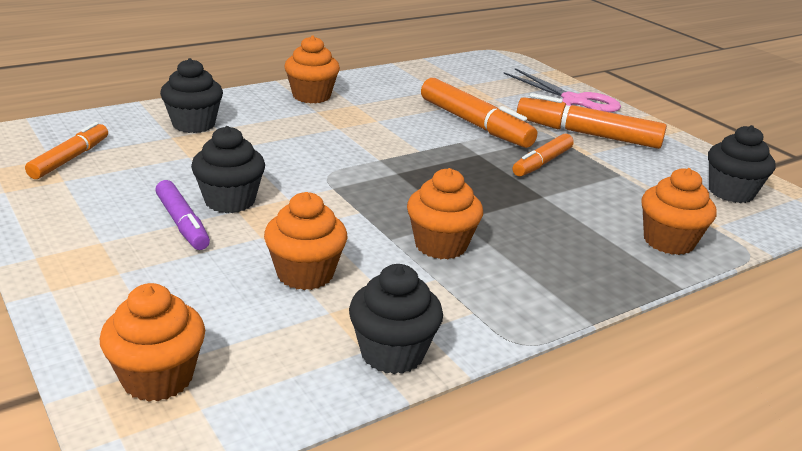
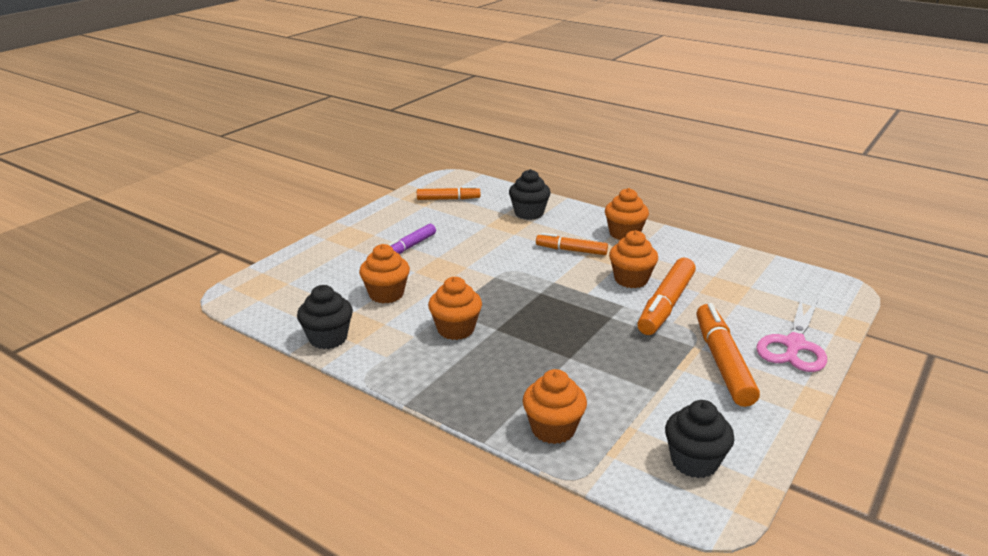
camera: 70 degrees right, 0 degrees up
(157, 378) = (274, 283): orange cupcake -> orange cupcake (631, 279)
(230, 201) = (445, 251): black cupcake -> none
(542, 163) = (630, 348): orange marker -> orange marker (571, 250)

